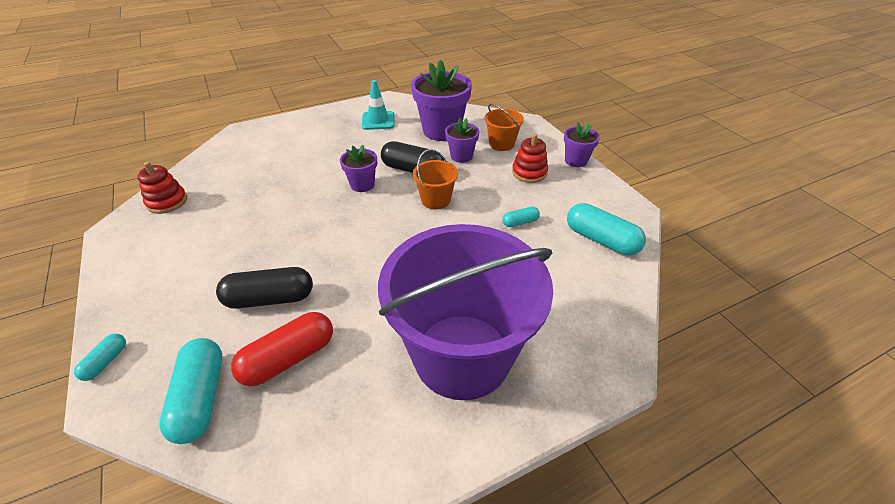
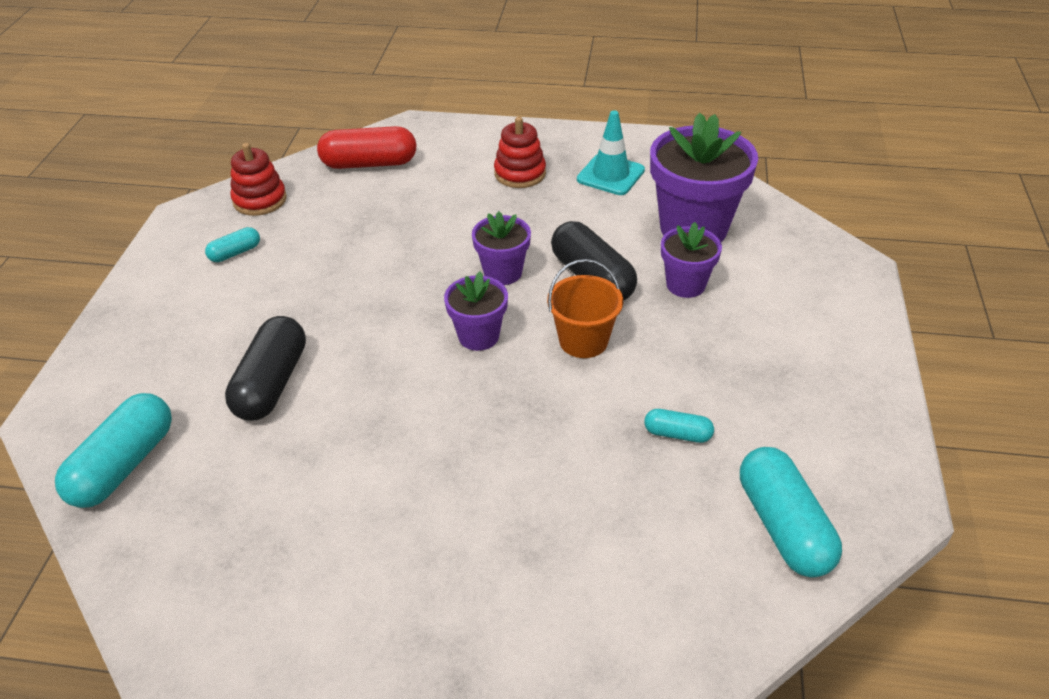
camera: 35 degrees right, 0 degrees up
(106, 362) = (74, 375): turquoise capsule -> turquoise capsule (235, 253)
(270, 299) = (271, 383): black capsule -> black capsule turned 75 degrees clockwise
(289, 358) = (235, 469): red capsule -> red capsule (369, 163)
(462, 355) = (424, 580): purple bucket -> none
(501, 144) = (772, 289): orange bucket -> none
(529, 172) = (772, 358): red stacking toy -> red stacking toy (520, 173)
(576, 160) = (877, 371): purple flower pot -> purple flower pot (478, 336)

